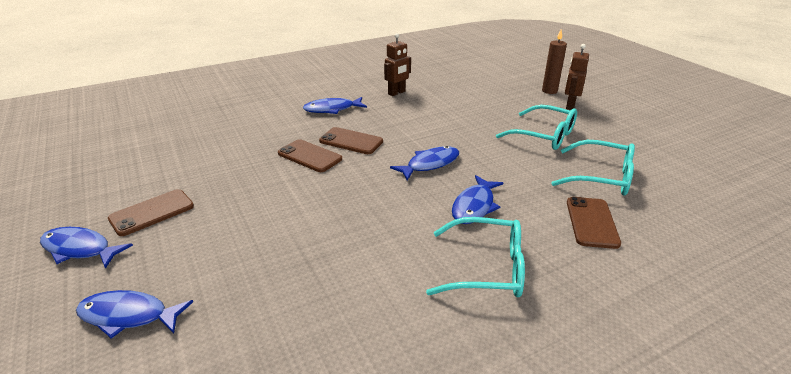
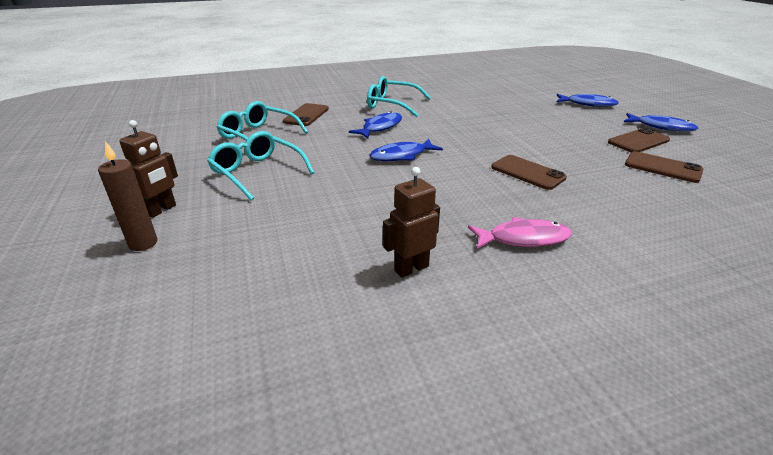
camera: 170 degrees left, 0 degrees up
(332, 109) = (523, 238): blue fish -> pink fish
(351, 141) = (484, 185): brown phone -> brown phone (662, 167)

